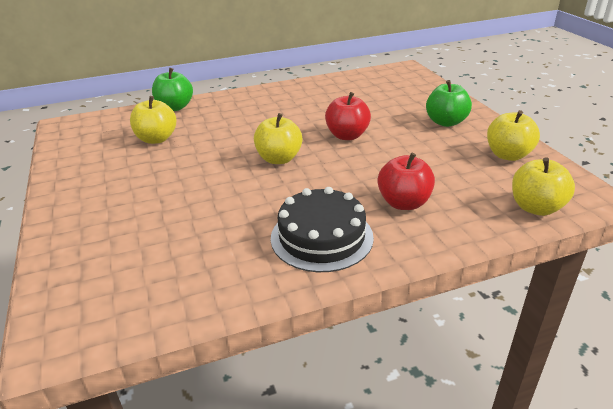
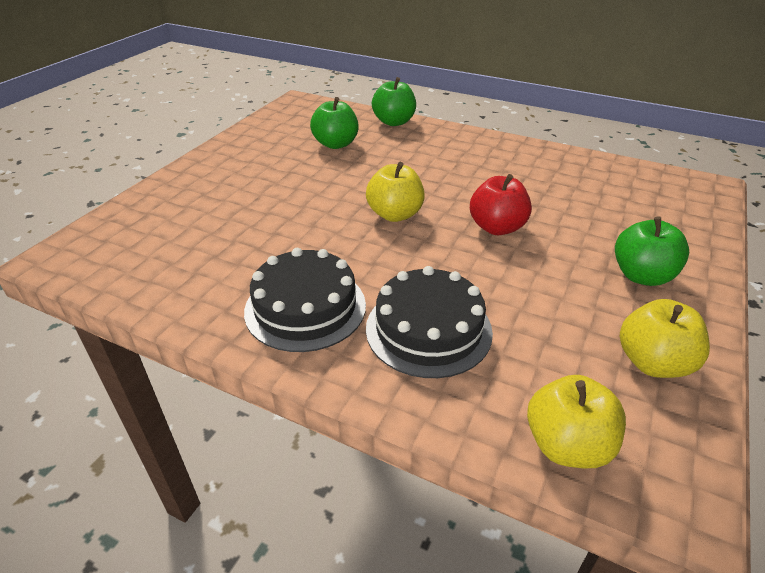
camera: 45 degrees right, 5 degrees up
(156, 139) = (336, 144): yellow apple -> green apple
(404, 203) = (428, 329): red apple -> black cake

